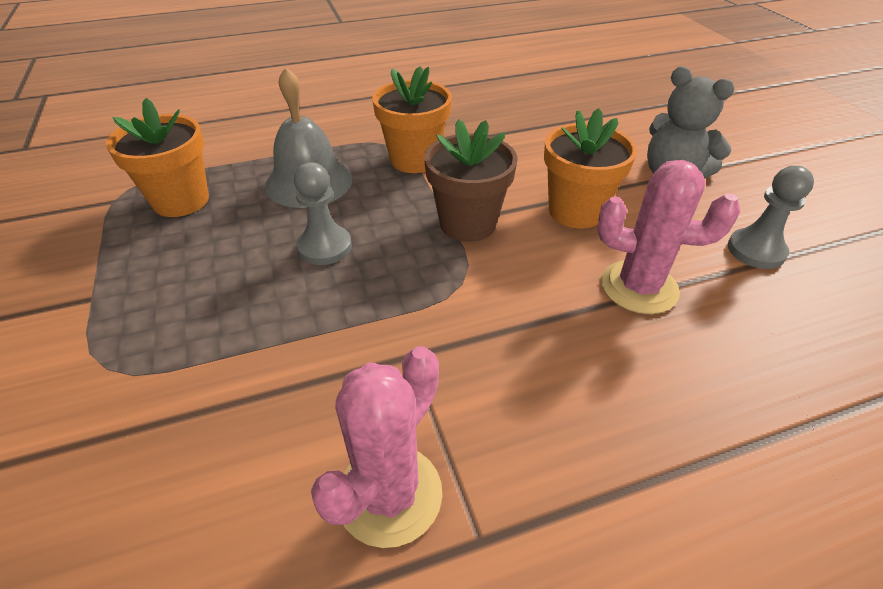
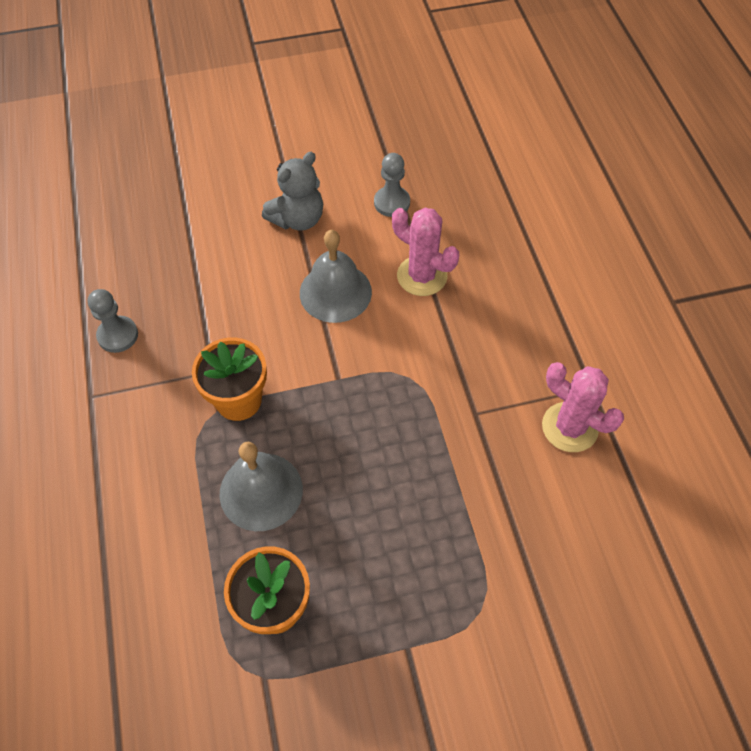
camera: 85 degrees left, 15 degrees up
(325, 247) = (360, 471): grey pawn -> grey pawn (118, 335)
(467, 224) = (342, 367): brown flower pot -> none
(576, 211) = (335, 292): orange flower pot -> grey bell
(639, 287) = (422, 276): pink cactus -> pink cactus turned 75 degrees counterclockwise

